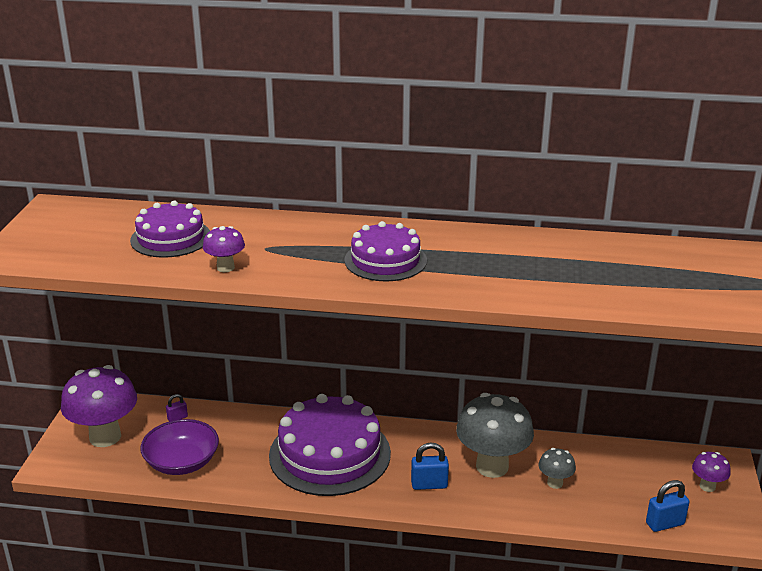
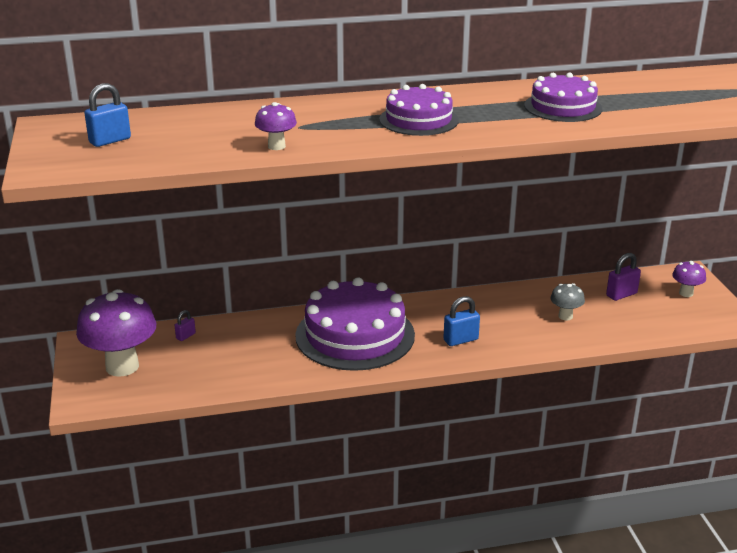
camera: 20 degrees left, 0 degrees up
(170, 238) = (198, 132): purple cake -> purple cake (563, 107)
(182, 462) = (217, 371): purple bowl -> none
(492, 466) = (505, 315): grey mushroom -> none
(632, 471) = (621, 294): none -> purple padlock
(665, 524) = (671, 326): blue padlock -> blue padlock (110, 141)

